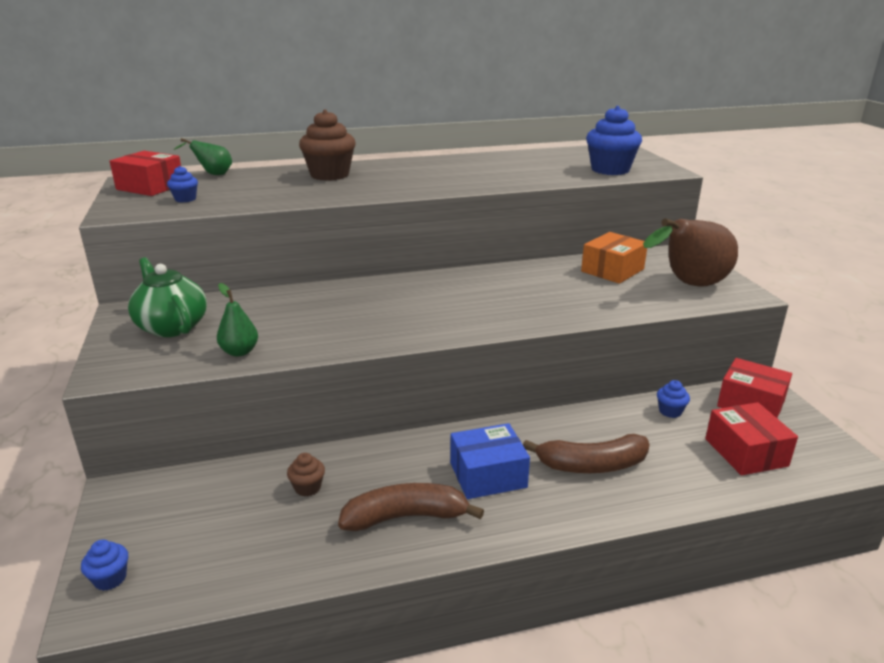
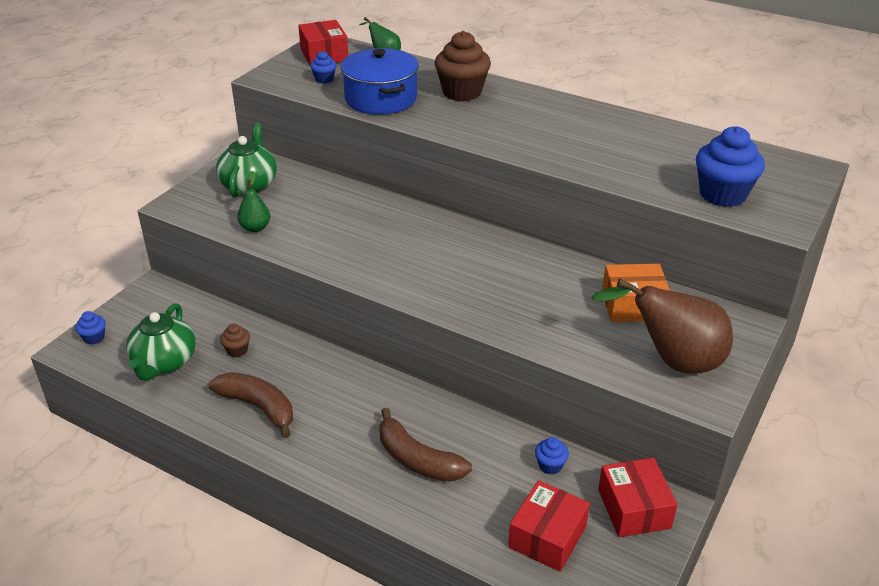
camera: 45 degrees right, 10 degrees up
(243, 546) = (164, 363): none -> green teapot
(268, 195) = (381, 99): none -> blue pot
(488, 475) = (342, 416): blue box -> none

